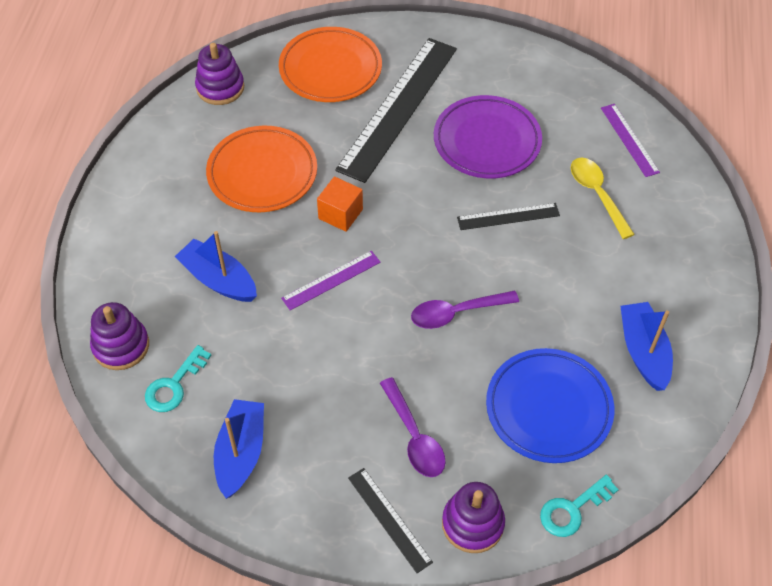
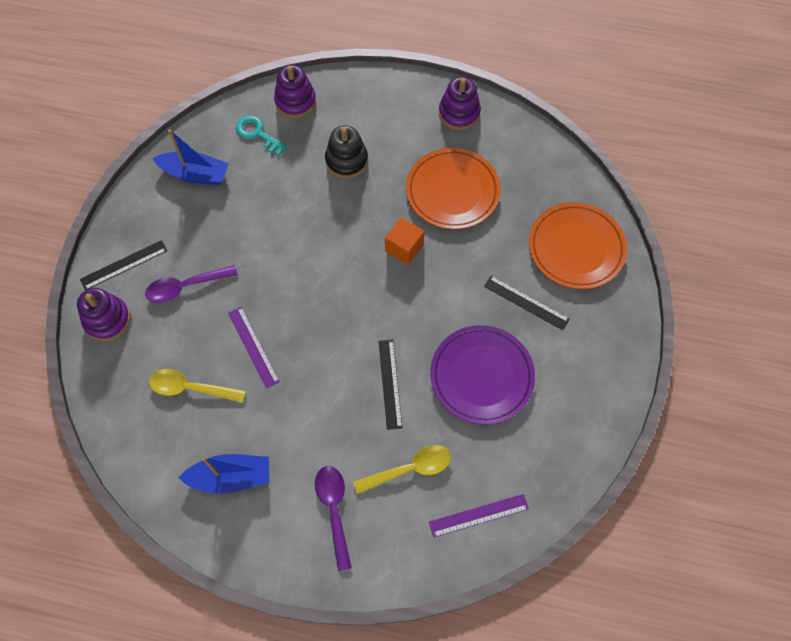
camera: 95 degrees right, 10 degrees up
(218, 279) = (346, 160): blue boat -> black stacking toy
(220, 88) = (552, 161): purple stacking toy -> purple stacking toy (459, 113)
(331, 280) = (336, 238): purple ruler -> purple ruler (253, 346)
(398, 108) = (526, 303): black ruler -> black ruler, size x0.47
(456, 313) = (292, 328): purple spoon -> purple spoon (334, 510)
(548, 408) = (191, 388): blue plate -> yellow spoon
(572, 509) = (102, 392): turquoise key -> none

